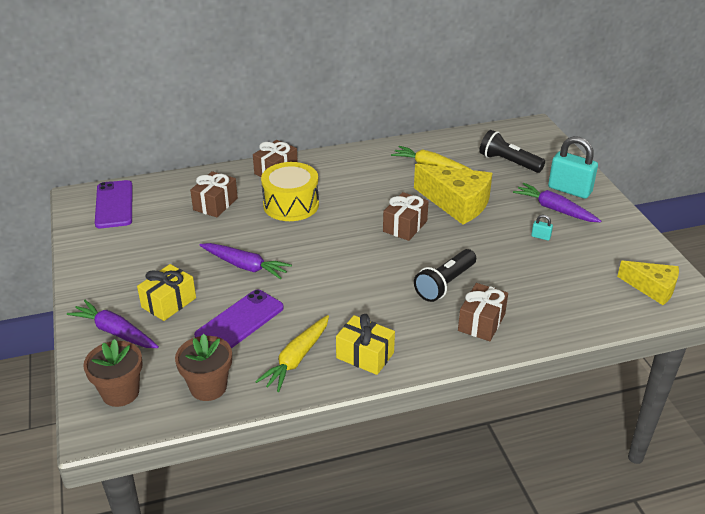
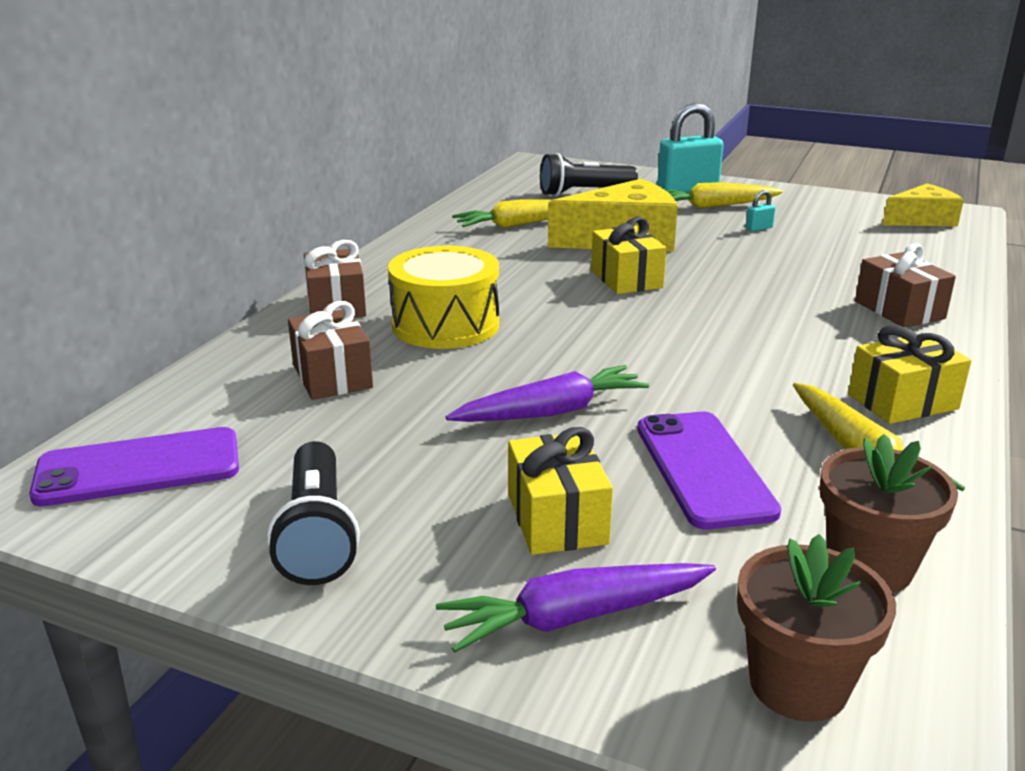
camera: 50 degrees left, 10 degrees down
(114, 204) = (138, 468): purple phone -> purple phone turned 45 degrees counterclockwise
(405, 226) = (626, 279): brown gift -> yellow gift
(445, 284) = (791, 301): black flashlight -> black flashlight (317, 534)
(554, 209) = (714, 206): purple carrot -> yellow carrot

